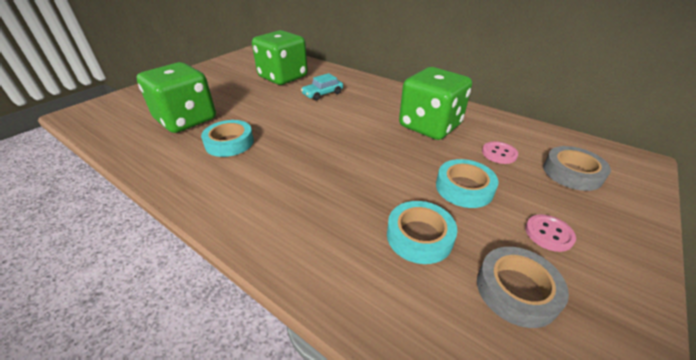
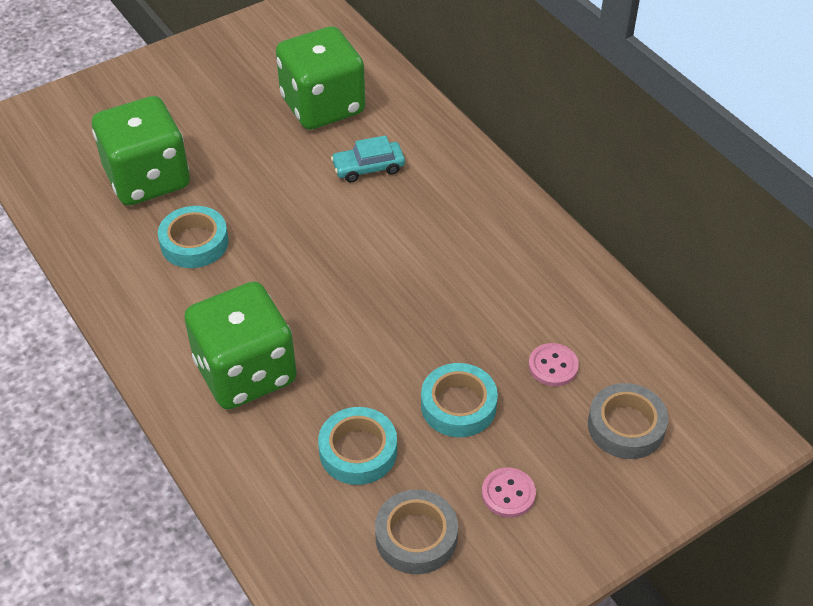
camera: 20 degrees right, 10 degrees up
(429, 126) = (492, 286): green dice -> green dice (245, 372)

